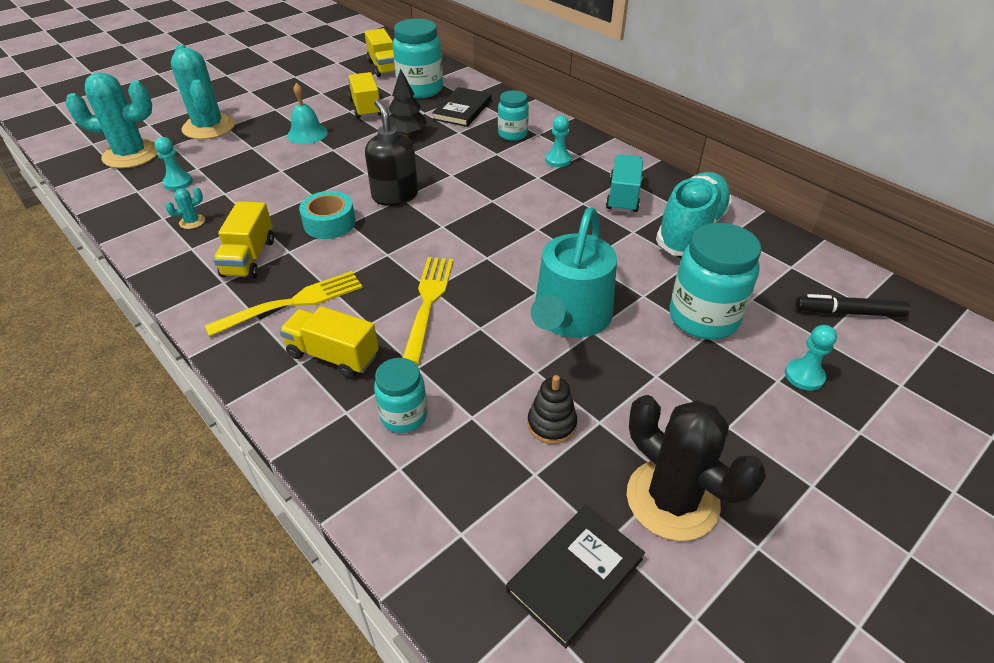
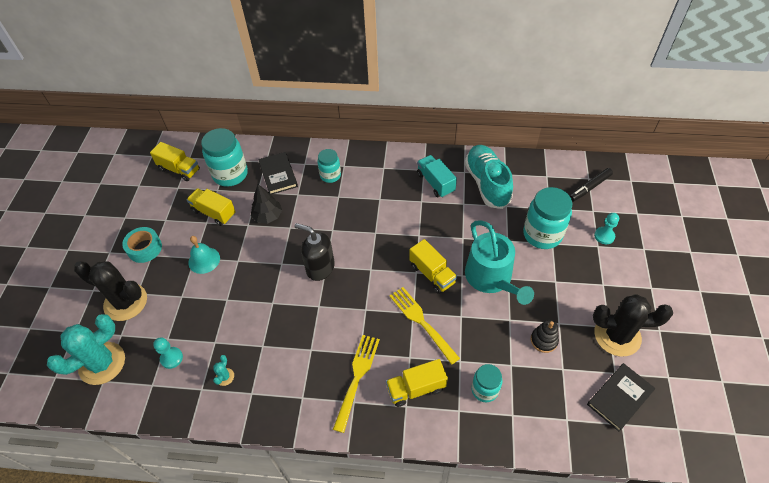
camera: 40 degrees left, 10 degrees up
(209, 127) = (125, 302): turquoise cactus -> black cactus
(249, 258) = (295, 371): yellow truck -> yellow truck (432, 274)
(329, 223) = (308, 314): turquoise tape -> turquoise tape (145, 248)
(558, 160) = (376, 179): turquoise pawn -> none
(575, 575) = (619, 397): black book -> black book turned 45 degrees clockwise

